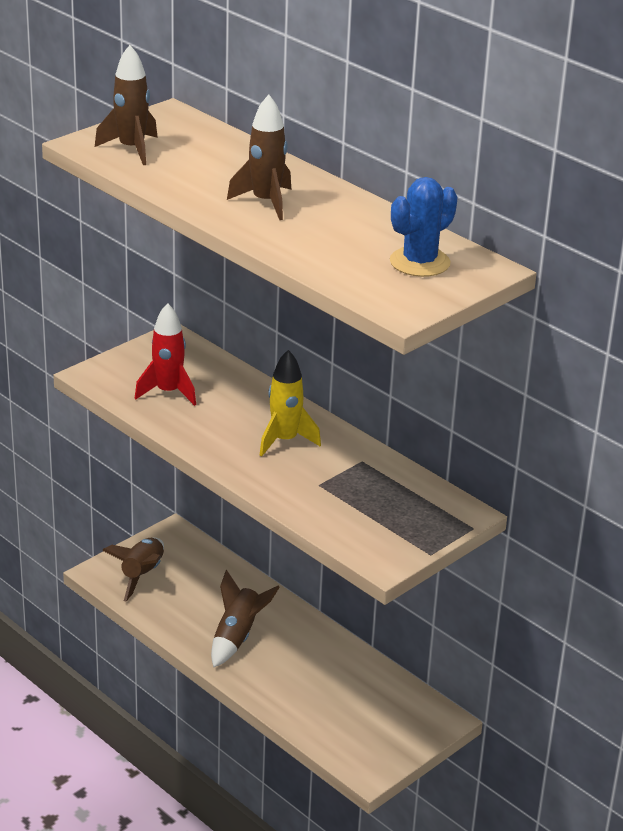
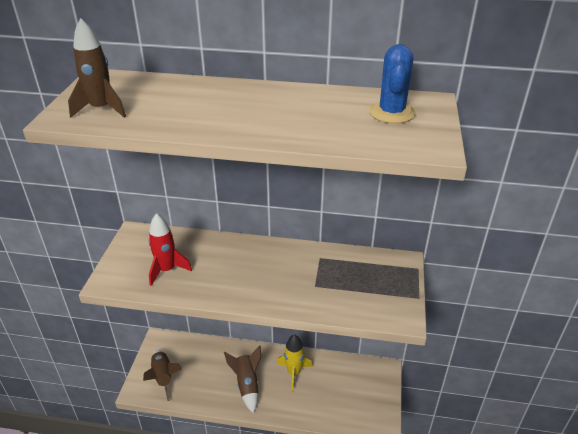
camera: 35 degrees left, 5 degrees up
(265, 202) = (243, 111): brown rocket -> none
(285, 441) = (266, 267): yellow rocket -> yellow rocket (294, 373)

